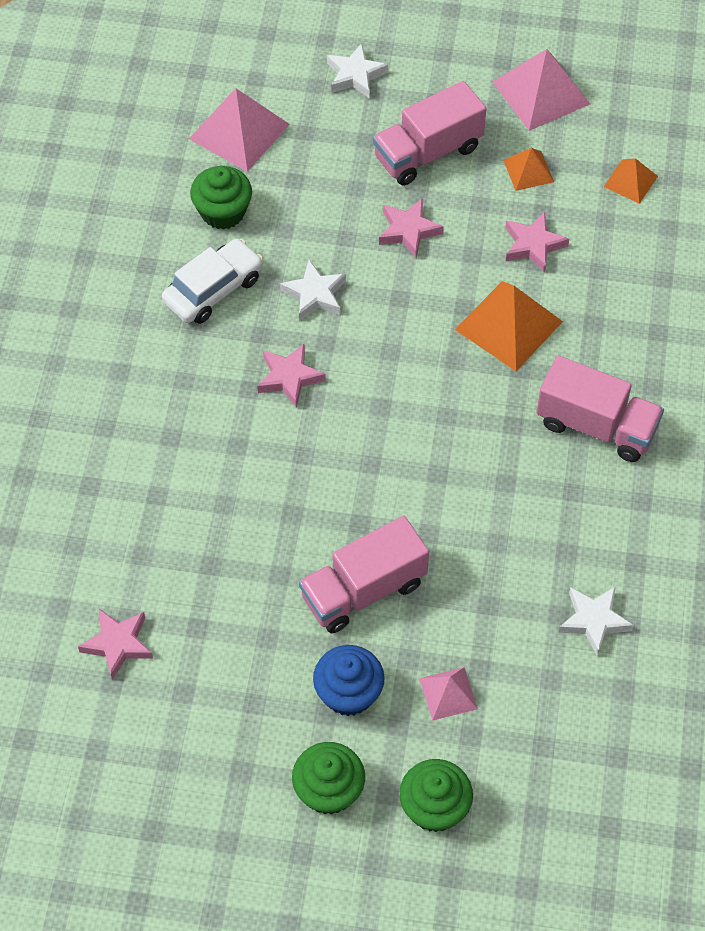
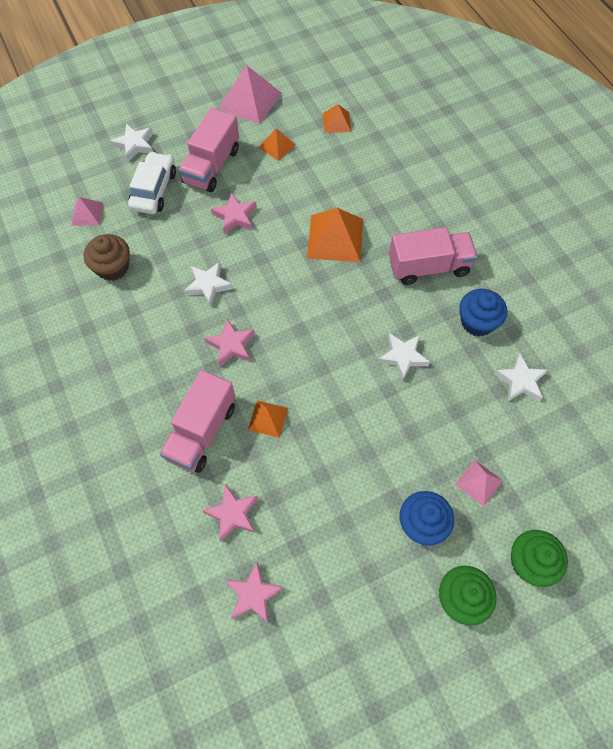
camera: 35 degrees left, 5 degrees up
(213, 289) = (142, 319): white car -> white car (154, 190)
(223, 212) = (113, 267): green cupcake -> brown cupcake
(239, 131) = (87, 213): pink pyramid -> pink pyramid, size x0.55
(268, 481) = (268, 419): none -> orange pyramid
(363, 590) = (379, 450): pink truck -> pink truck (201, 431)
(476, 509) = (403, 357): none -> white star
(533, 245) = (312, 185): pink star -> pink star (232, 514)
(600, 524) = (477, 322): none -> blue cupcake

